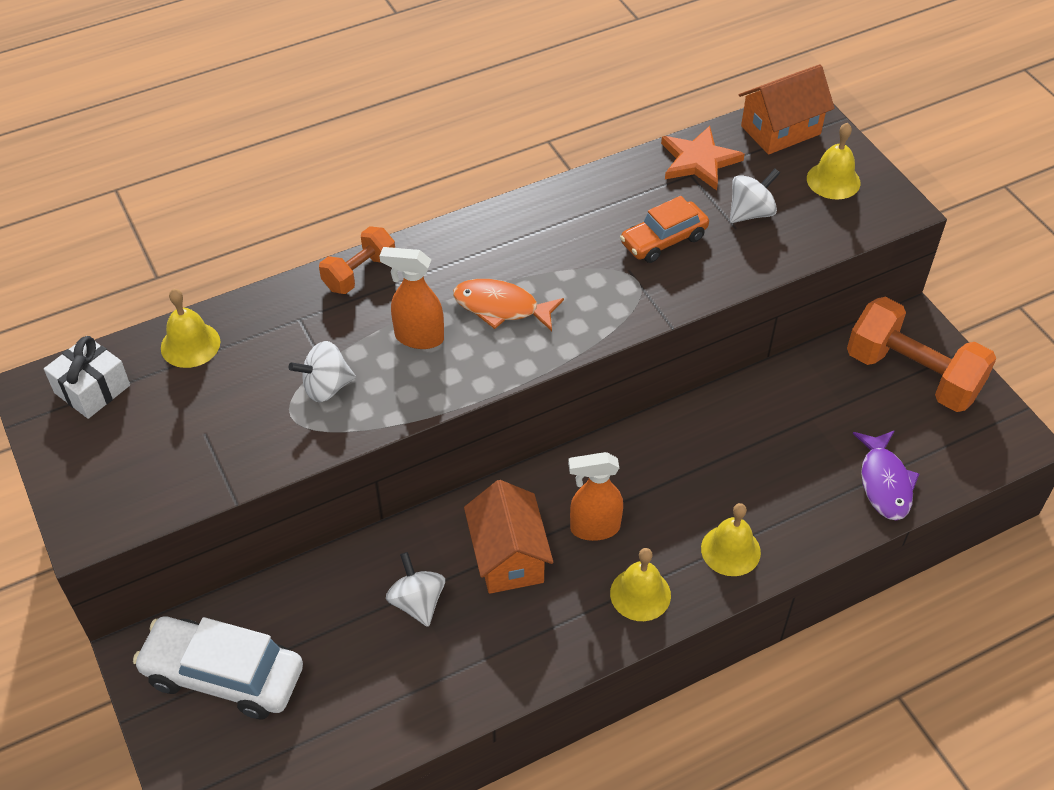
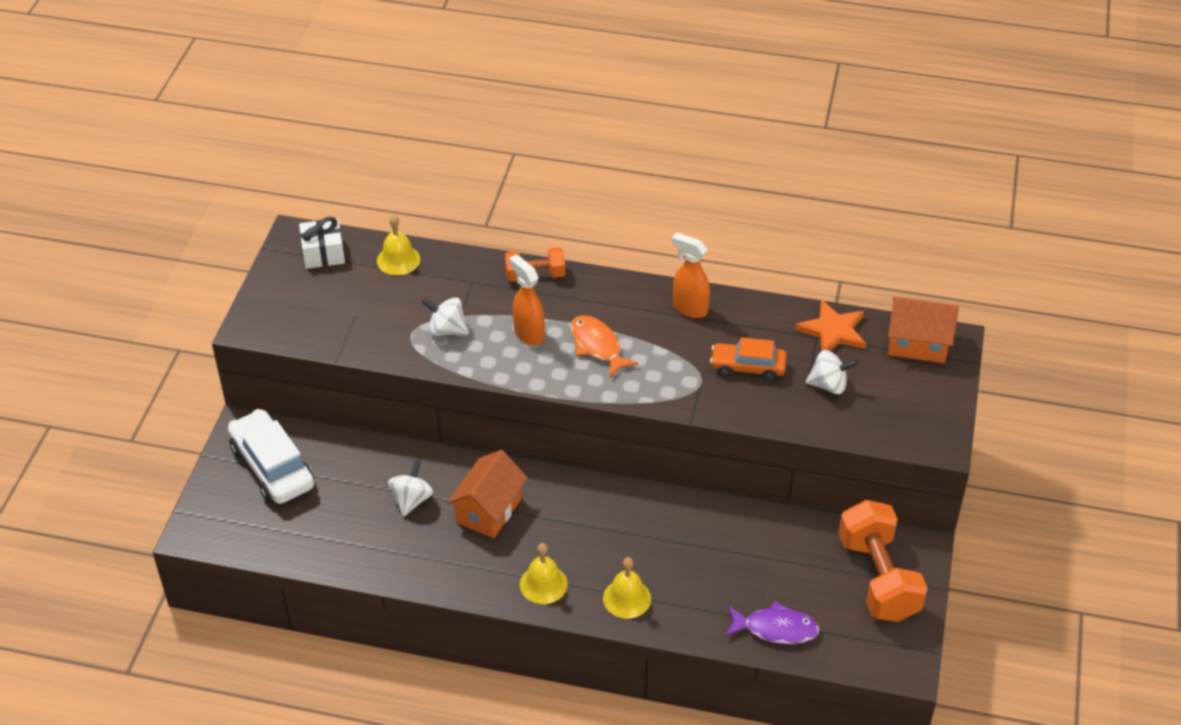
camera: 40 degrees right, 5 degrees down
(594, 528) = (557, 529): orange spray bottle -> orange spray bottle (689, 308)
(833, 180) = (915, 399): yellow bell -> none
(884, 483) = (776, 629): purple fish -> purple fish turned 120 degrees counterclockwise

